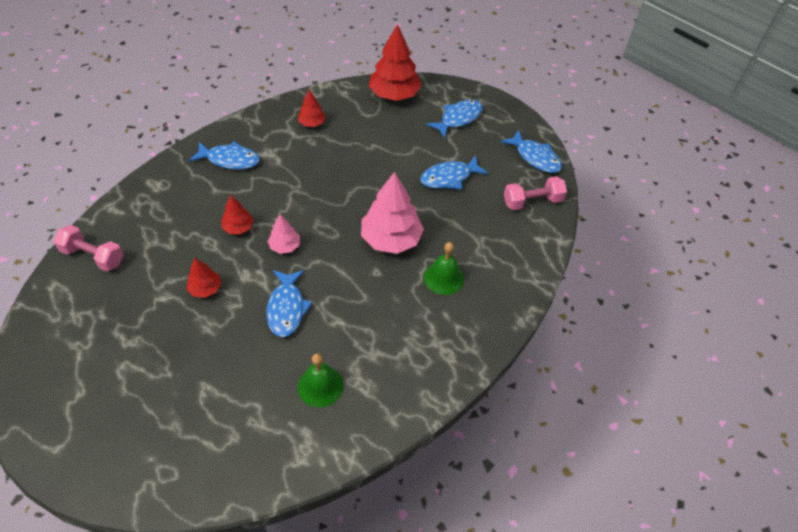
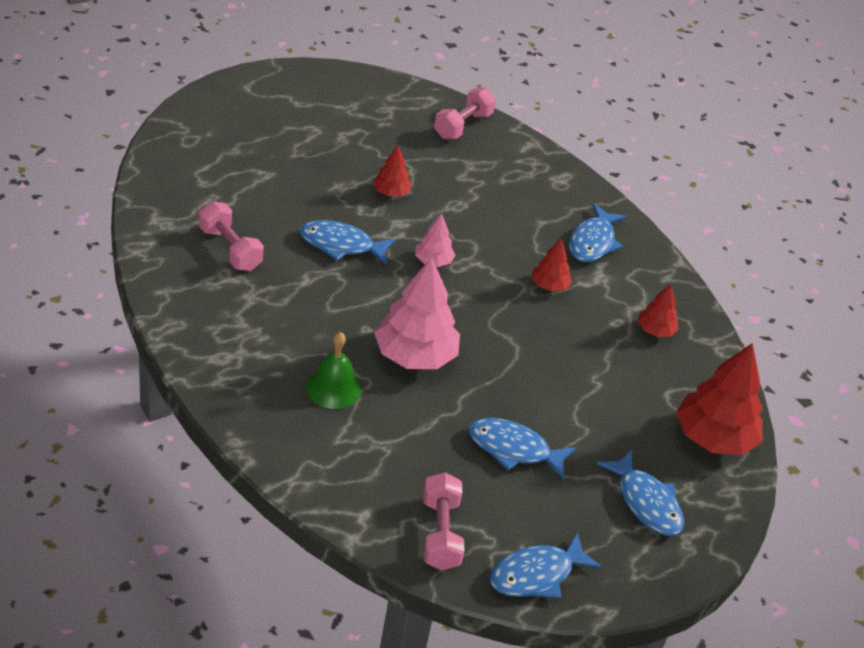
camera: 100 degrees right, 10 degrees down
(238, 227) = (474, 230): red tree -> red tree (549, 285)
(320, 386) = (230, 249): green bell -> pink dumbbell
(449, 178) = (513, 449): blue fish -> blue fish turned 60 degrees counterclockwise

